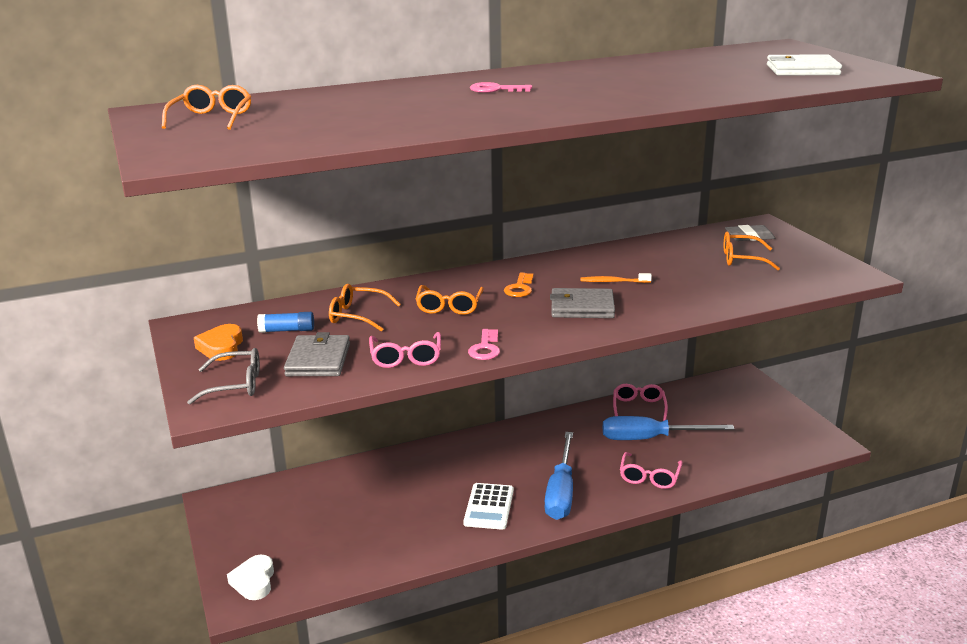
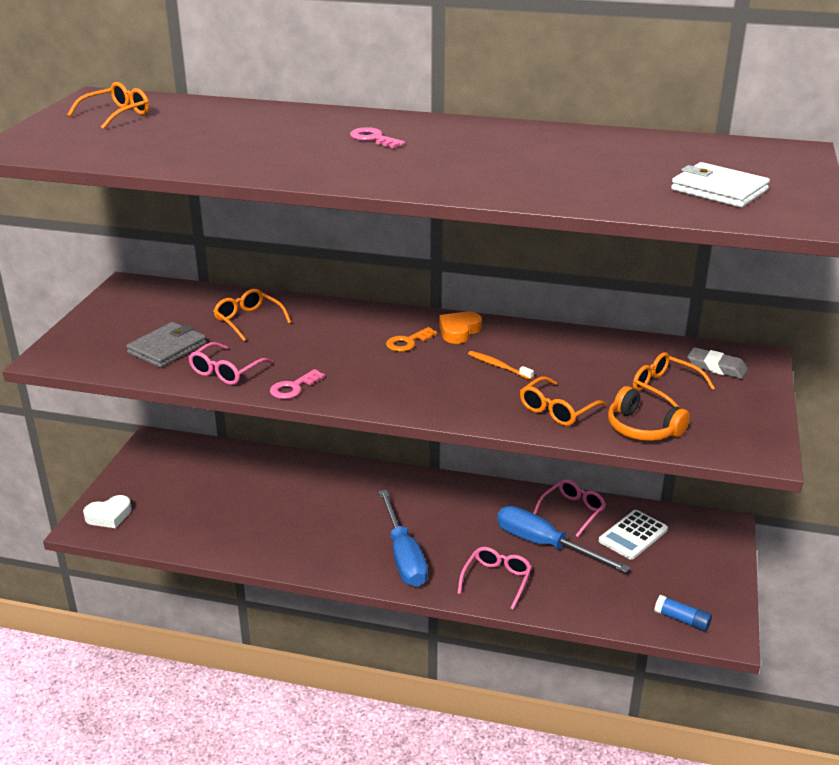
camera: 35 degrees right, 5 degrees up
(221, 347) = (124, 312): orange heart -> orange heart (459, 331)
(235, 385) = (89, 347): grey glasses -> none
(254, 581) = (109, 515): white heart -> white heart turned 150 degrees counterclockwise
(287, 330) = (184, 315): blue glue stick -> blue glue stick (682, 620)
(449, 307) = (326, 338): orange glasses -> orange glasses (557, 410)
(489, 507) = (331, 540): white calculator -> white calculator (633, 535)
(561, 492) = (403, 556): blue screwdriver -> blue screwdriver turned 60 degrees counterclockwise
(582, 307) = (429, 381): grey wallet -> none
(649, 477) = (496, 580): pink glasses -> pink glasses turned 150 degrees clockwise
(770, 286) = (642, 428): none -> orange headphones

